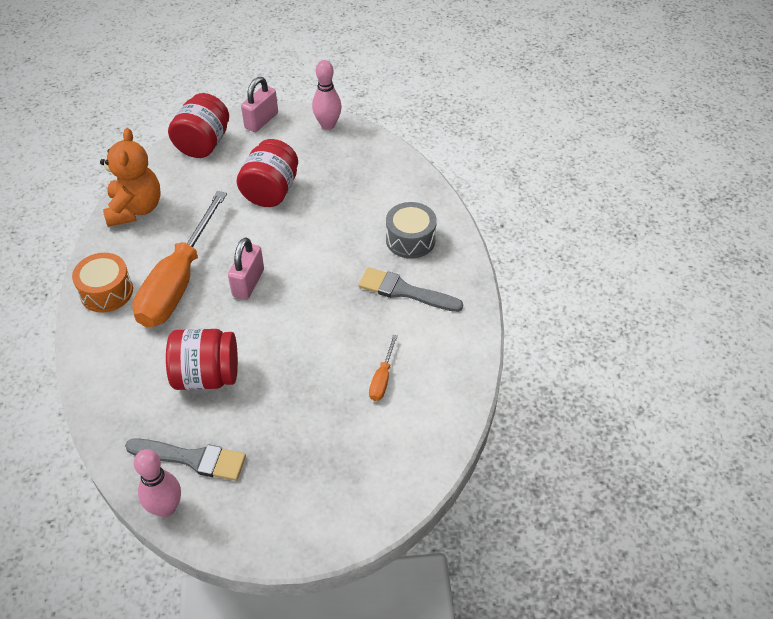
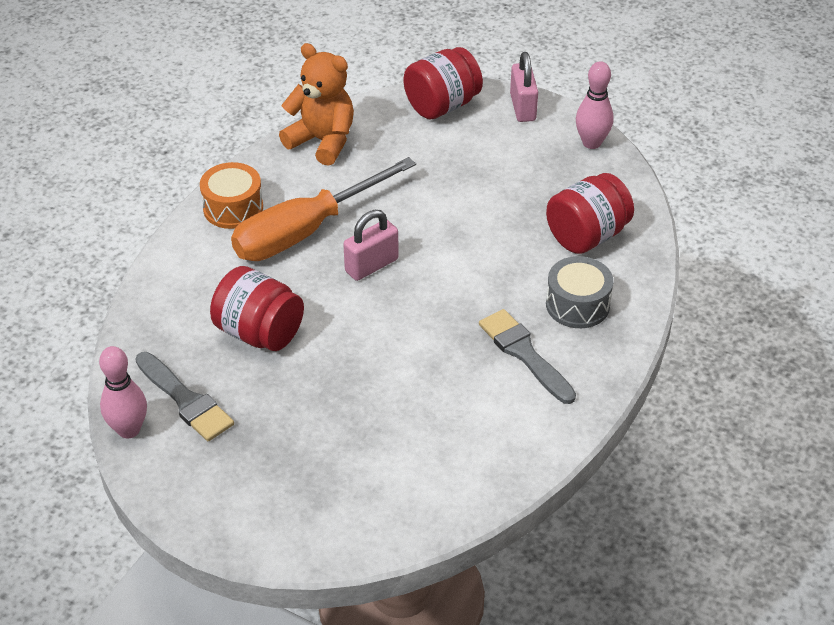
camera: 35 degrees right, 5 degrees down
(135, 209) = (322, 141): orange teddy bear -> orange teddy bear turned 90 degrees counterclockwise
(261, 121) = (523, 107): pink padlock -> pink padlock turned 75 degrees counterclockwise
(271, 191) = (471, 185): red jar -> red jar (587, 236)
(382, 378) = (425, 426): orange screwdriver -> none

